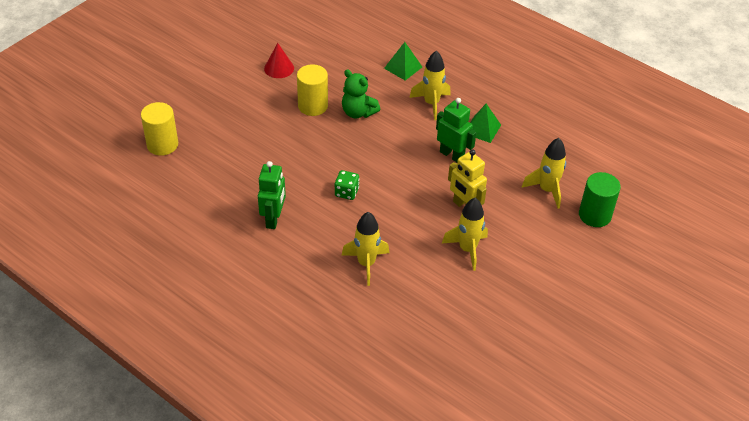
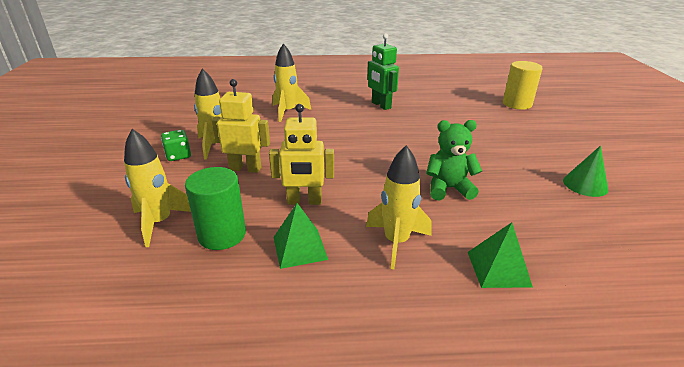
camera: 140 degrees right, 15 degrees down
(279, 68) = (585, 185): red cone -> green cone
(313, 106) = (492, 172): yellow cylinder -> none
(346, 192) = (358, 135): green dice -> green dice (178, 155)
(452, 155) = (304, 201): green robot -> yellow robot
(594, 215) = (80, 226): green cylinder -> green cylinder (222, 234)

